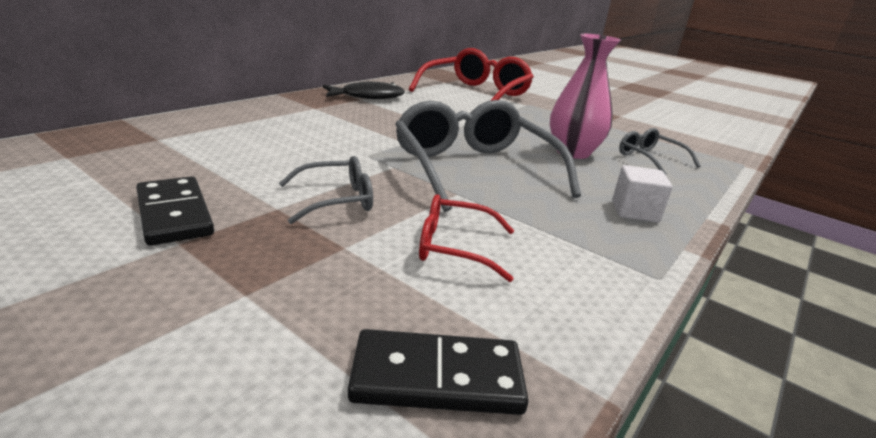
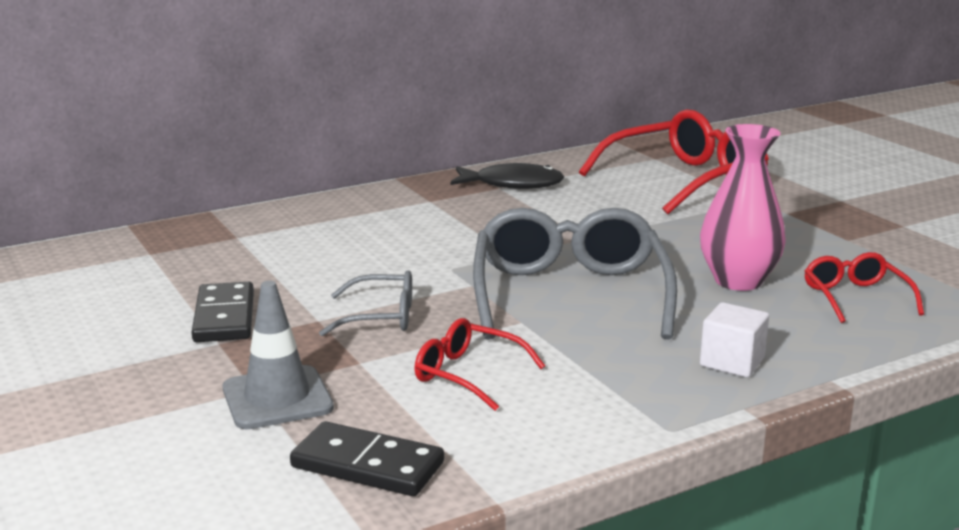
camera: 25 degrees right, 5 degrees down
(279, 303) = (277, 398): none -> grey traffic cone
(650, 159) = (855, 297): grey glasses -> red glasses

